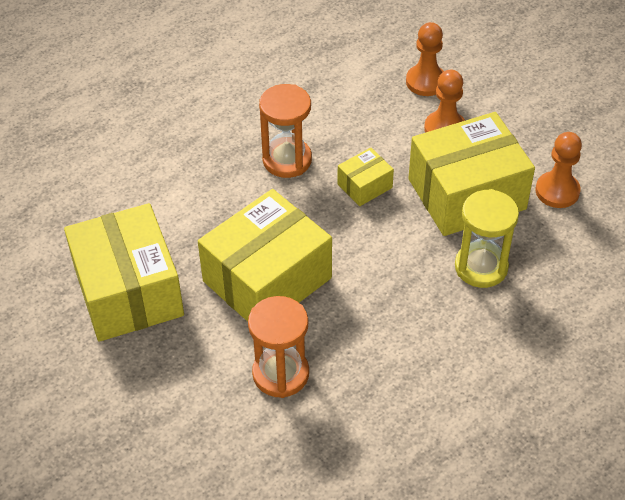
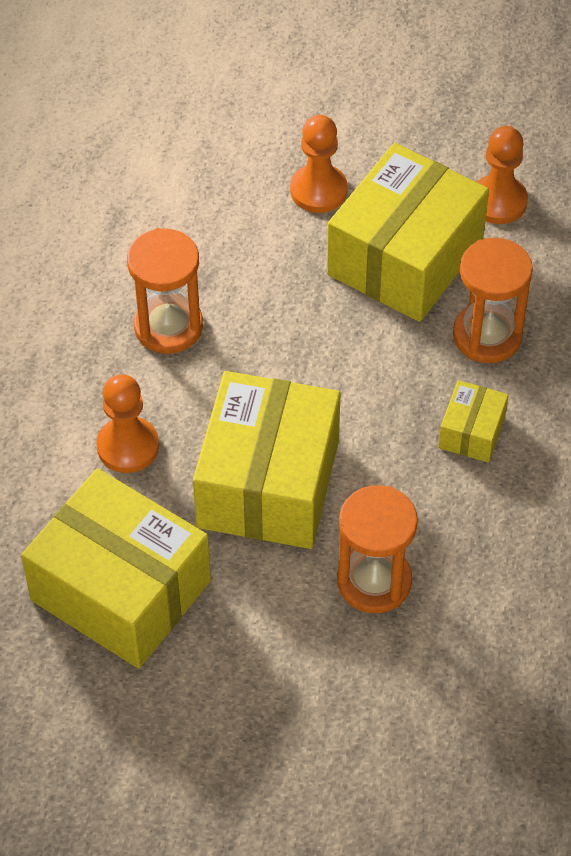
camera: 35 degrees left, 5 degrees up
(364, 186) = (284, 310): yellow box -> yellow box (471, 432)
(426, 82) = (249, 141): orange pawn -> orange pawn (128, 446)
(481, 267) = (487, 336): yellow hourglass -> orange hourglass

